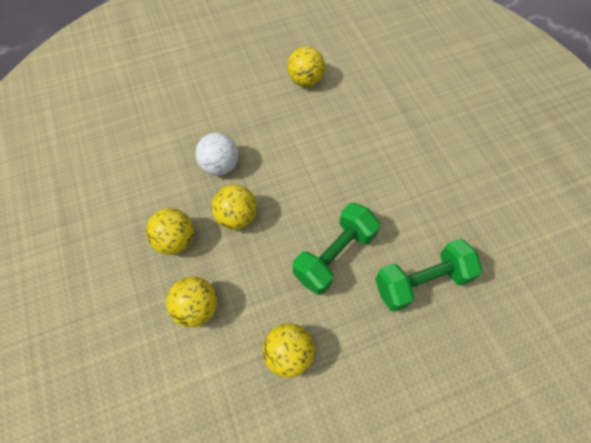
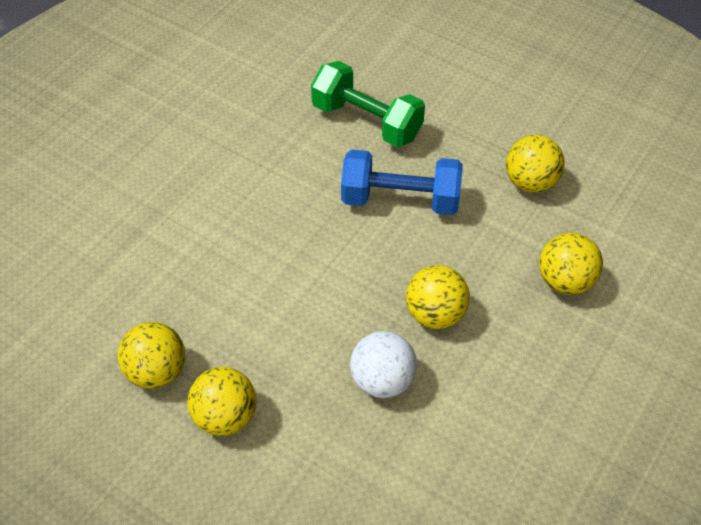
camera: 125 degrees left, 10 degrees down
(175, 240) = (518, 355): yellow ball -> yellow ball (225, 417)
(334, 256) = (400, 199): green dumbbell -> blue dumbbell

